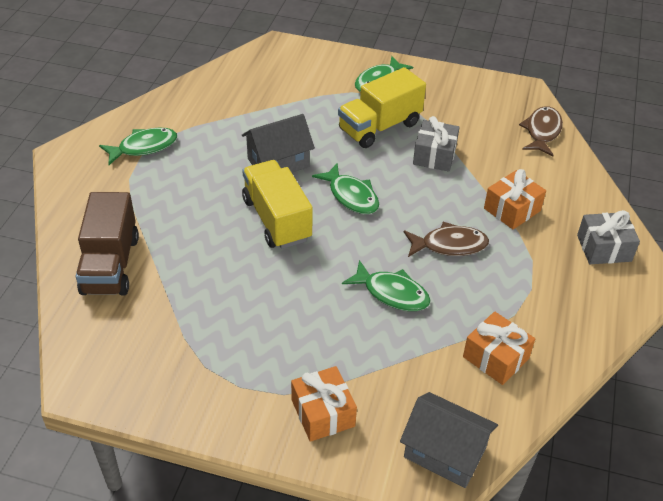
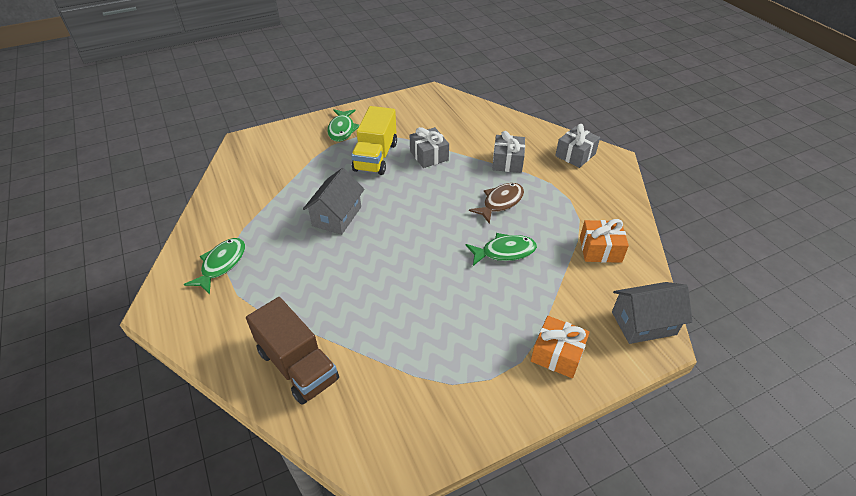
camera: 40 degrees left, 0 degrees up
(277, 219) = (380, 253): yellow truck -> none
(351, 196) = (409, 209): green fish -> none
(512, 209) = (507, 162): orange gift -> grey gift
(542, 132) = (470, 110): brown fish -> none

